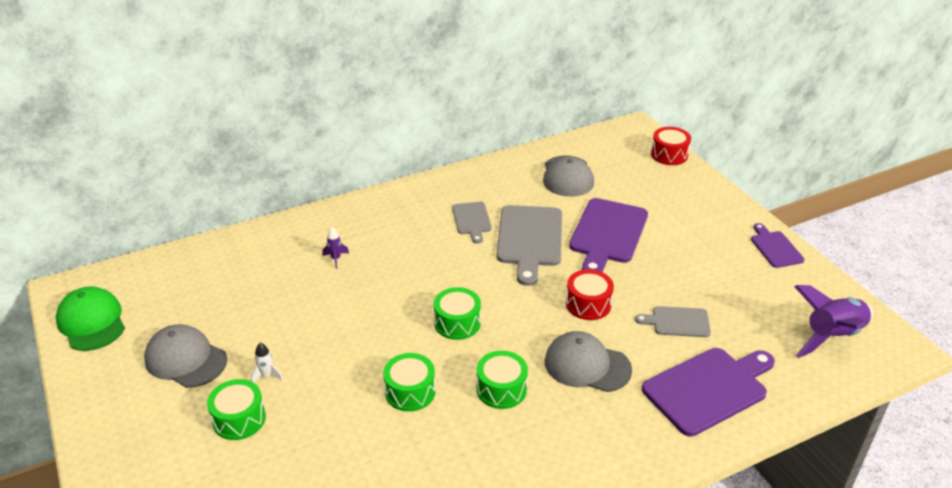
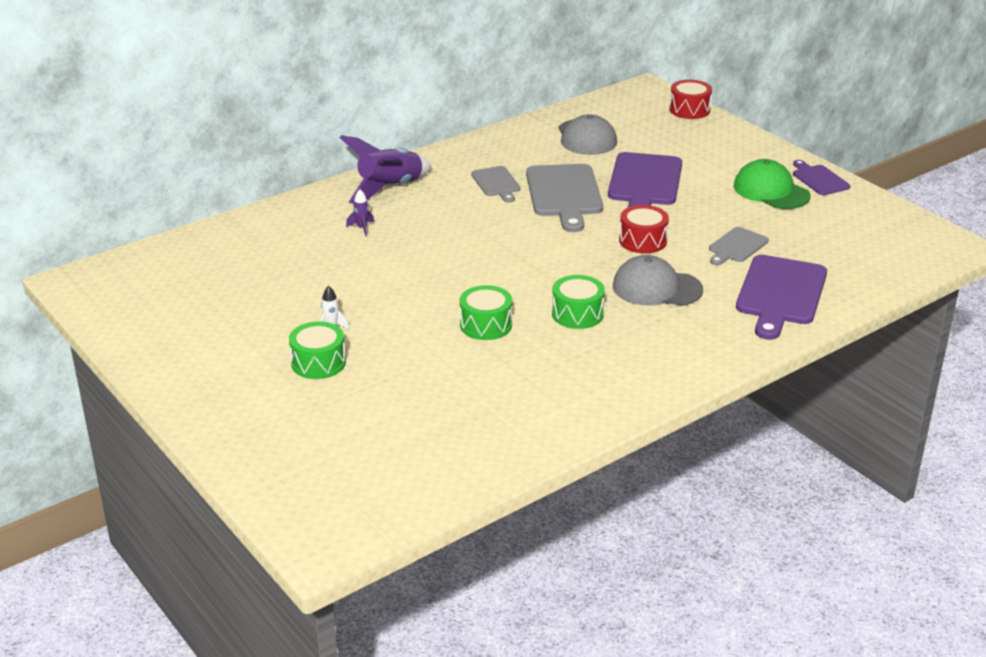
camera: 10 degrees left, 5 degrees down
(91, 322) = (117, 304): green cap -> green cap (771, 191)
(185, 359) = (238, 323): grey cap -> none
(457, 323) = (513, 268): green drum -> none
(677, 322) = (736, 246): grey cutting board -> grey cutting board turned 45 degrees counterclockwise
(708, 389) = (780, 294): purple cutting board -> purple cutting board turned 150 degrees clockwise
(832, 337) = (890, 244): purple rocket -> purple rocket (390, 189)

